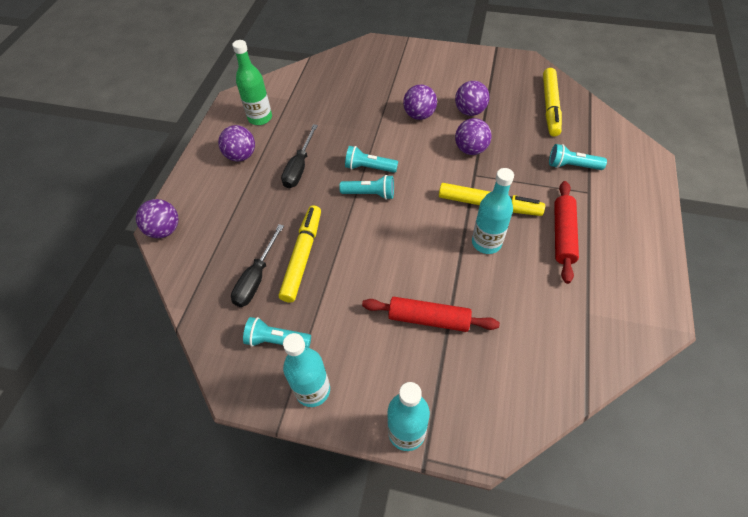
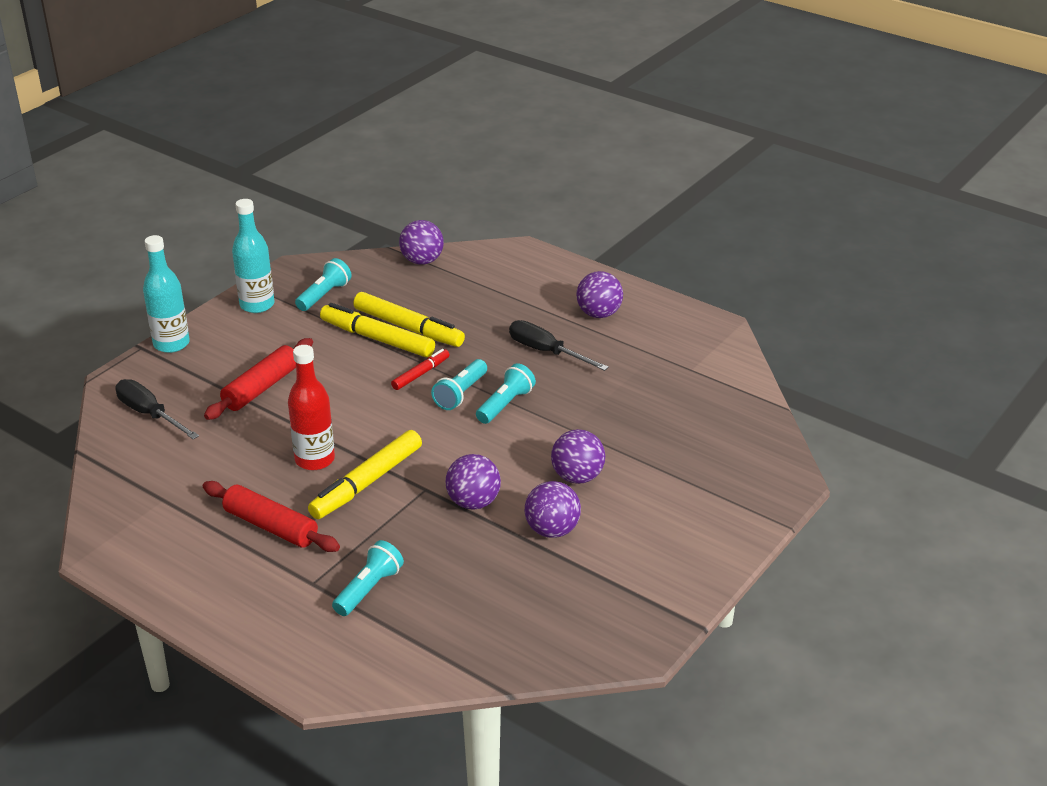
camera: 110 degrees right, 20 degrees down
(165, 230) = (516, 252): purple ball -> purple ball (422, 261)
(256, 278) = (405, 296): black screwdriver -> black screwdriver (149, 414)
(260, 118) = (663, 339): green bottle -> none
(358, 224) = (421, 374): none -> red marker
(486, 243) = (315, 459): turquoise bottle -> red bottle
(550, 106) = (504, 624): yellow marker -> yellow marker (377, 339)

